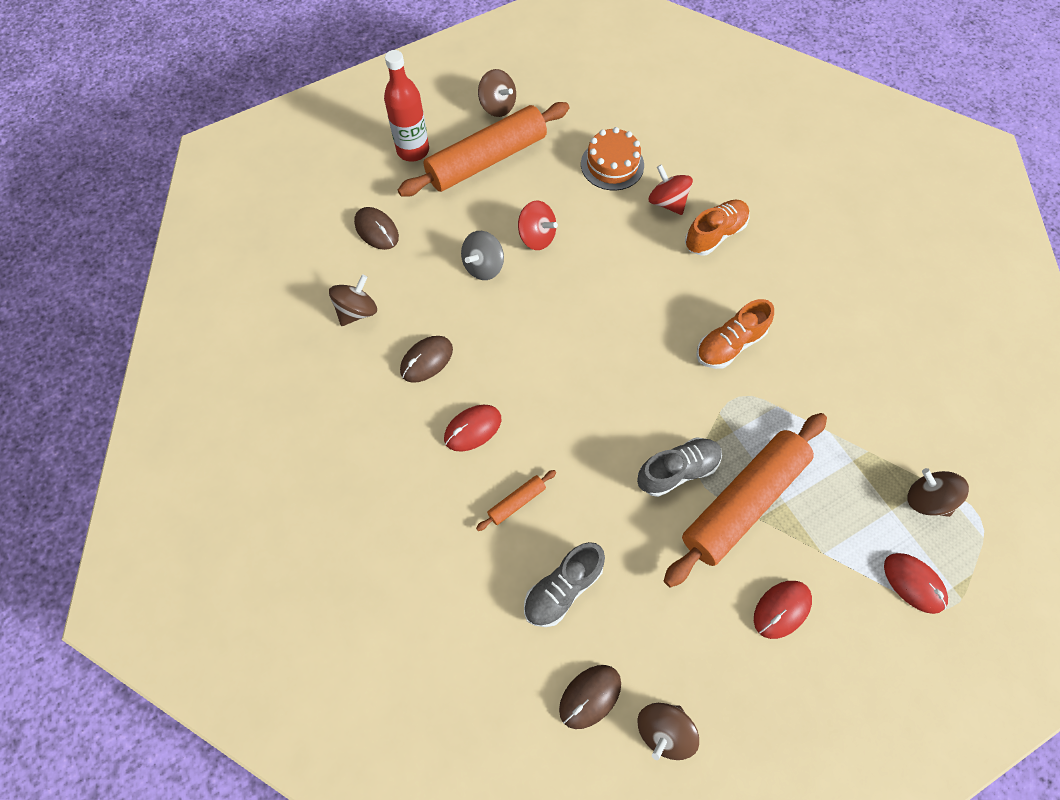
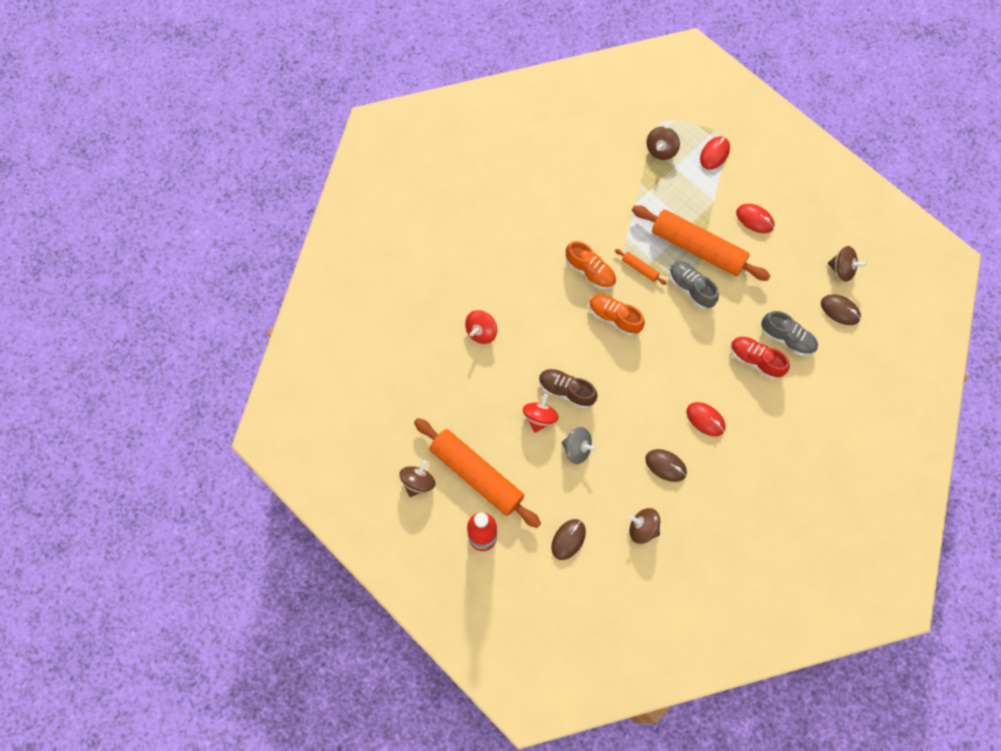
camera: 105 degrees left, 5 degrees up
(517, 502) = (744, 378): orange rolling pin -> orange rolling pin (640, 268)
(540, 527) = (755, 360): none -> red shoe
(563, 273) = (566, 391): none -> brown shoe
(612, 165) = (456, 378): orange cake -> none
(714, 234) = (502, 294): orange shoe -> orange shoe (614, 317)

